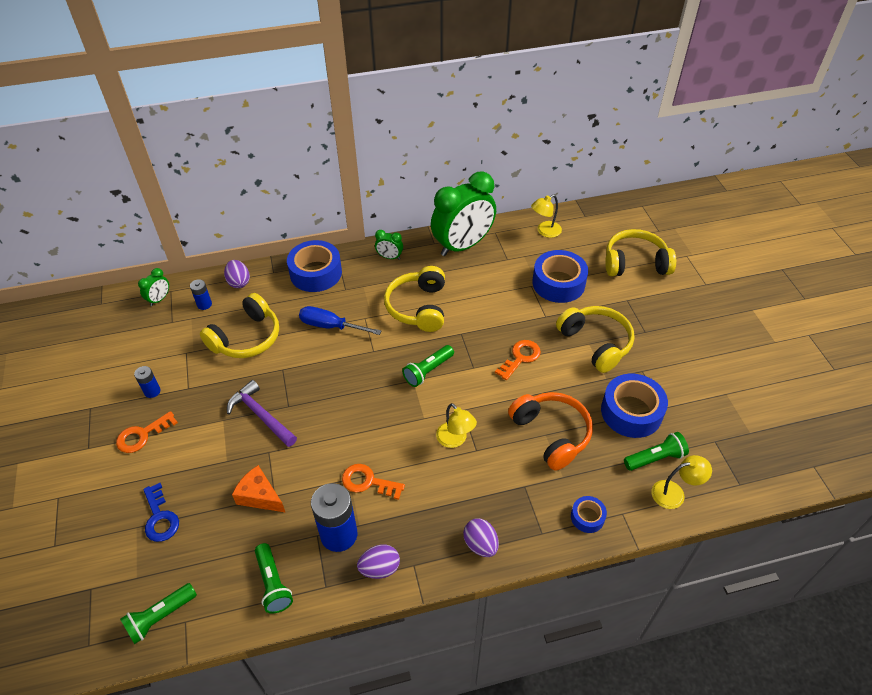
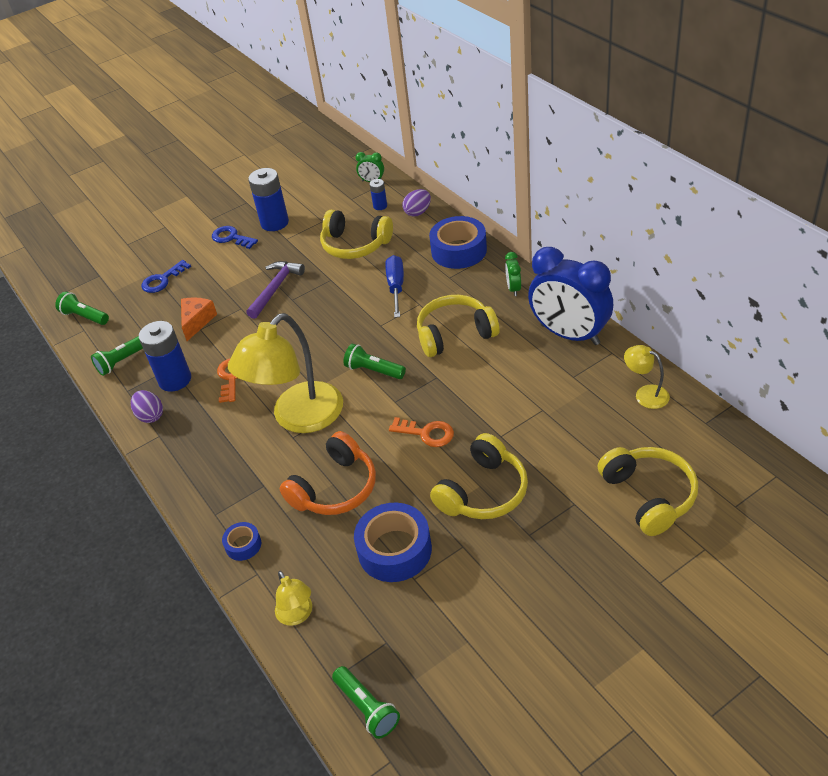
camera: 75 degrees right, 5 degrees down
(142, 435) = (231, 238): orange key -> blue key
(152, 391) = (274, 223): blue battery -> blue battery, size x1.99
(455, 440) = (298, 418): yellow lamp -> yellow lamp, size x2.21
(463, 246) = (569, 334): green clock -> blue clock
(480, 544) = (190, 473): purple egg -> none
(558, 283) = (562, 432): blue tape -> none
(655, 458) = (338, 587): green flashlight -> green flashlight (367, 708)

